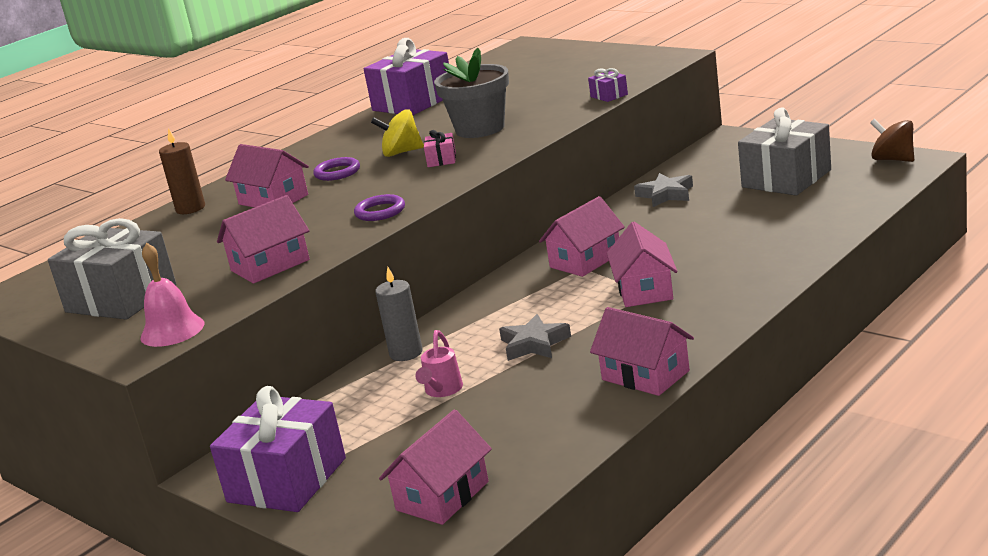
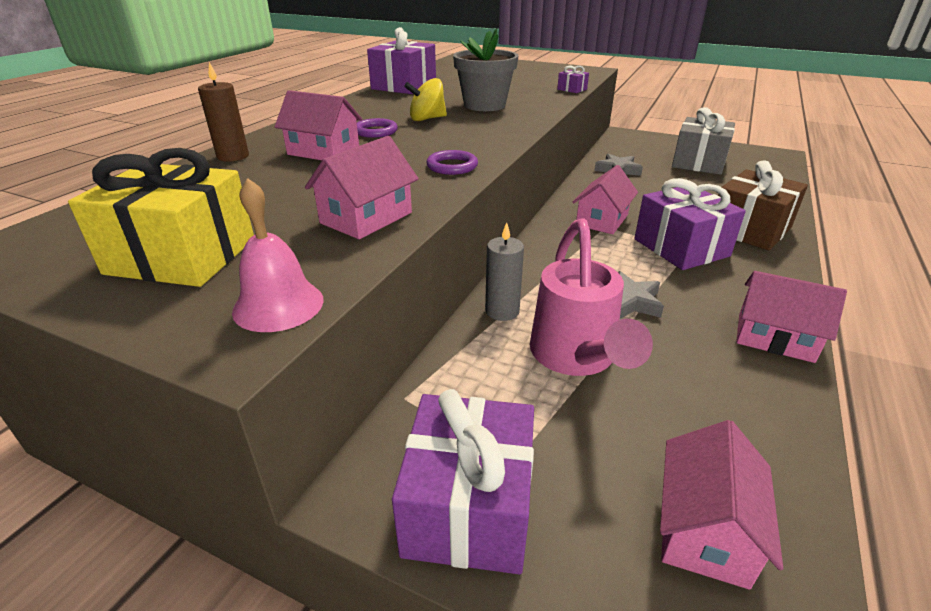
camera: 20 degrees left, 10 degrees up
(121, 298) = (182, 256): grey gift -> yellow gift
(441, 160) = (472, 126): pink gift -> none
(442, 391) = (576, 358): pink watering can -> pink watering can, size x2.10
(644, 290) = (681, 247): pink house -> purple gift
(749, 267) = (749, 229): none -> brown gift
(893, 159) = (761, 153): brown spinning top -> none

